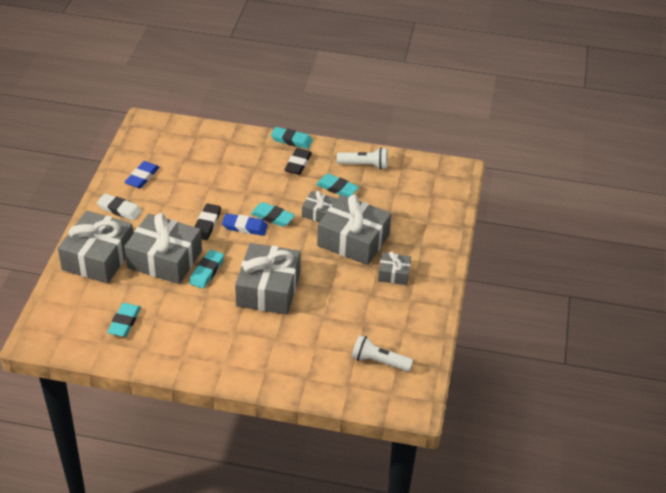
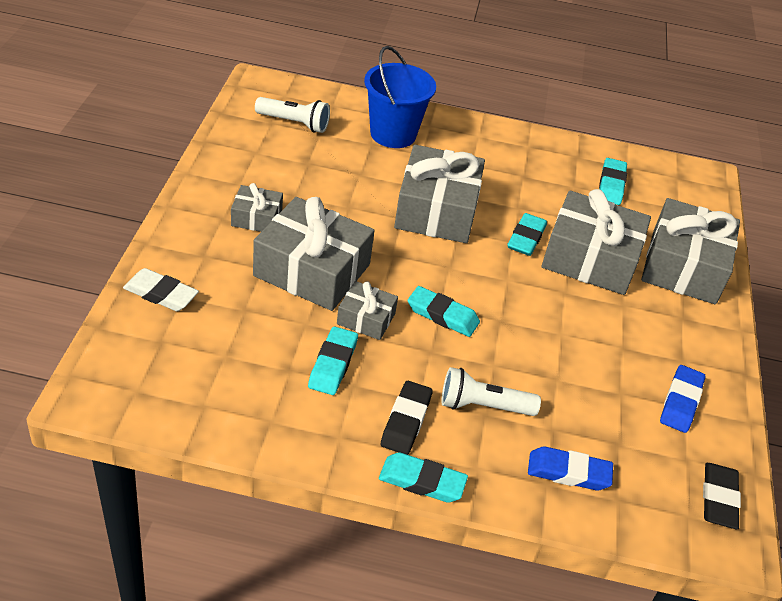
camera: 175 degrees right, 0 degrees up
(119, 209) = (690, 341): white eraser -> white eraser (161, 294)
(207, 224) = (545, 308): black eraser -> black eraser (718, 499)
(245, 227) = (484, 300): blue eraser -> blue eraser (568, 472)
(297, 358) = (393, 134): none -> blue bucket
(337, 188) = (333, 364): turquoise eraser -> turquoise eraser turned 75 degrees clockwise
(364, 165) = (277, 413): white flashlight -> white flashlight (483, 406)

